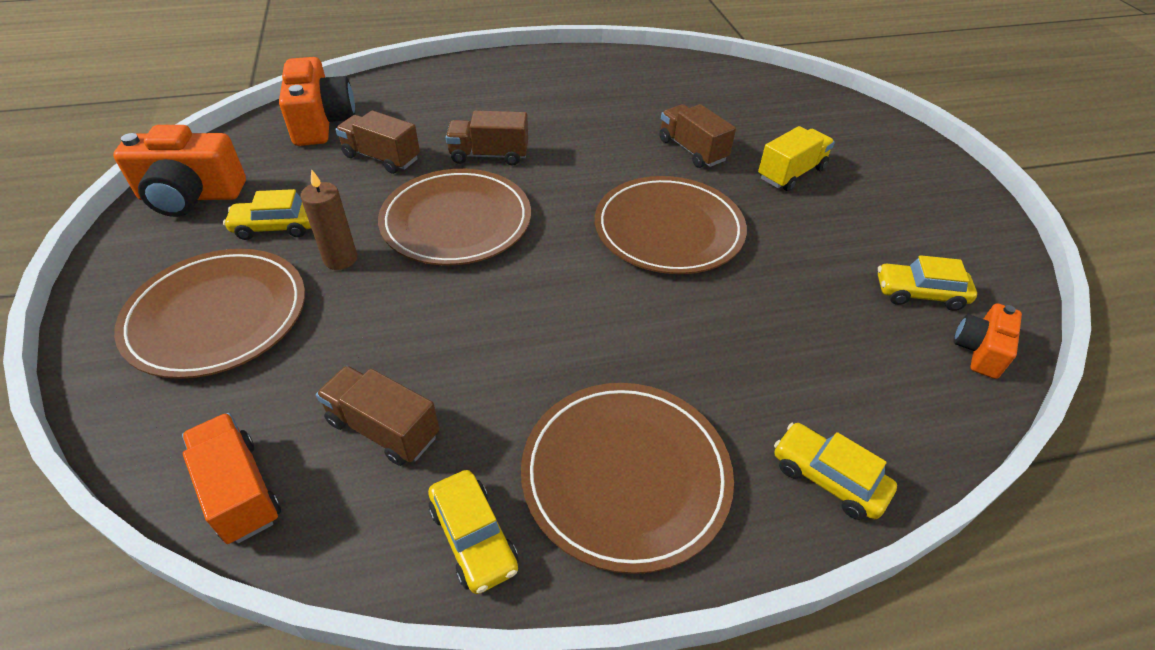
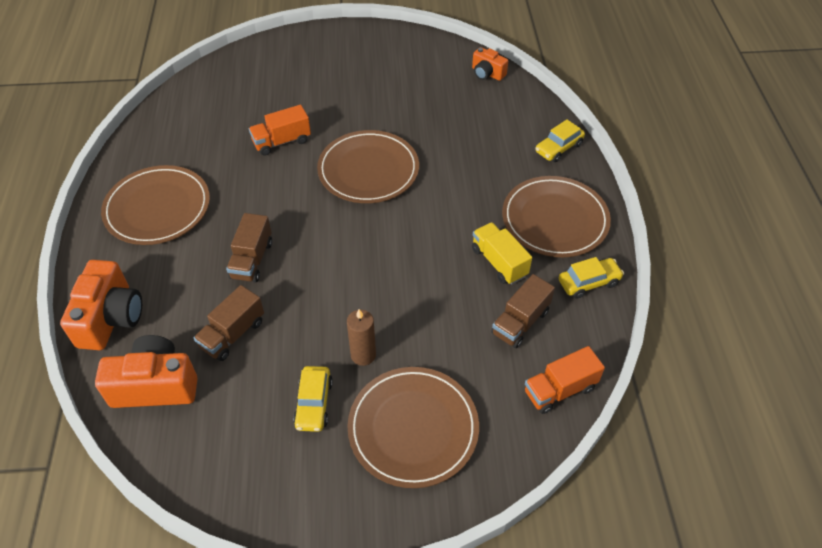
camera: 80 degrees left, 5 degrees up
(191, 196) = (252, 479): orange camera -> orange camera (111, 318)
(456, 221) = (334, 283): brown plate -> brown plate (157, 208)
(692, 150) = (282, 141): brown truck -> orange truck
(791, 173) = (324, 100): yellow truck -> yellow truck (499, 262)
(919, 294) = (445, 80): yellow car -> none

